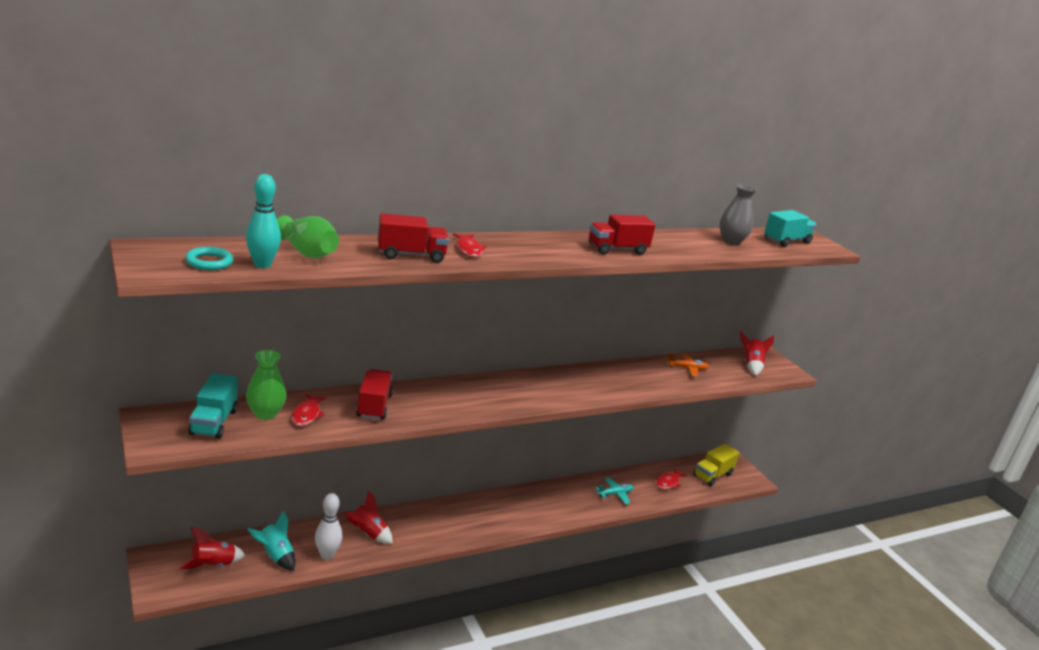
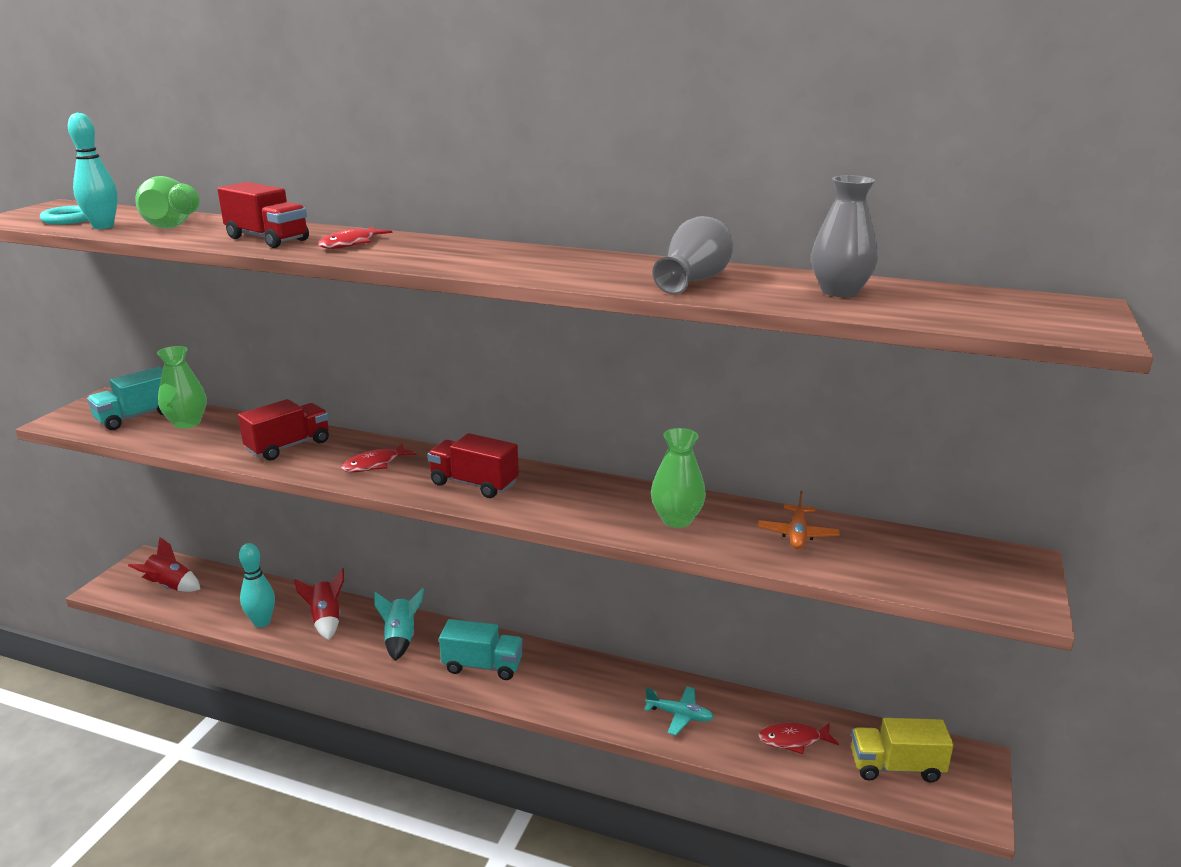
camera: 50 degrees right, 0 degrees up
(275, 556) = (223, 602): turquoise rocket -> turquoise rocket (400, 639)
(307, 415) = (215, 435): red fish -> red fish (374, 464)
(327, 555) = (262, 622): white bowling pin -> turquoise bowling pin
(617, 249) = (570, 271): red truck -> red truck (474, 484)
(636, 378) = (676, 519): none -> green vase
(674, 245) = (694, 280): none -> grey vase
(687, 369) = (797, 534): orange plane -> orange plane turned 60 degrees clockwise
(751, 365) = (947, 568): red rocket -> none
(786, 241) = (986, 309): turquoise truck -> turquoise truck (482, 666)

